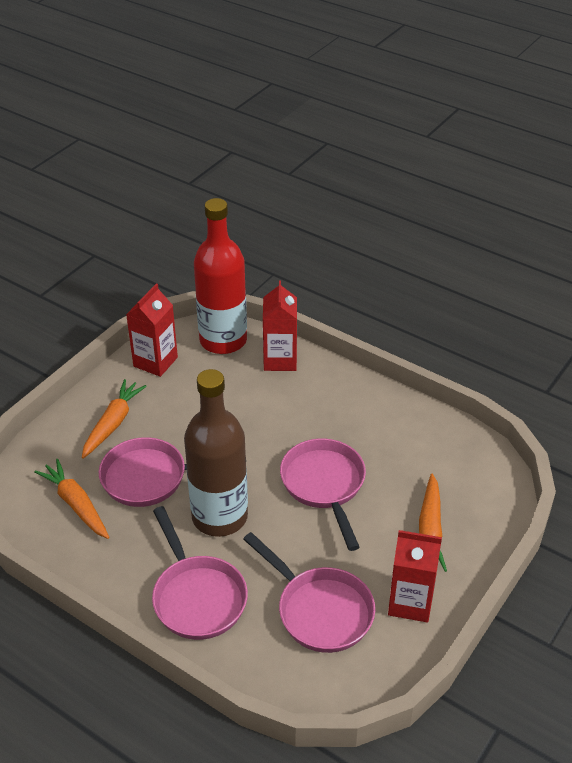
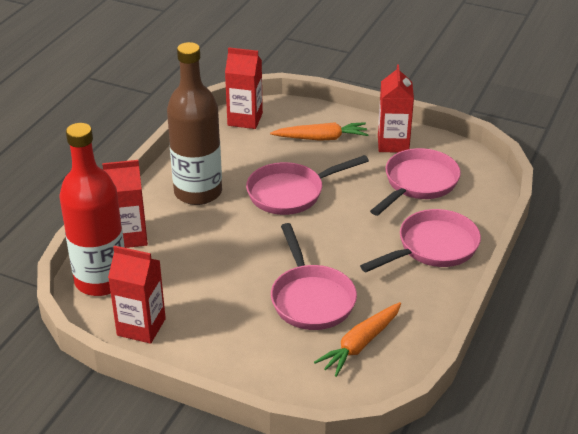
camera: 100 degrees left, 5 degrees down
(113, 423) = (243, 341): orange carrot -> none
(219, 517) = (344, 247): brown bottle -> brown bottle (198, 192)
(477, 463) = (245, 119): none -> red carton

